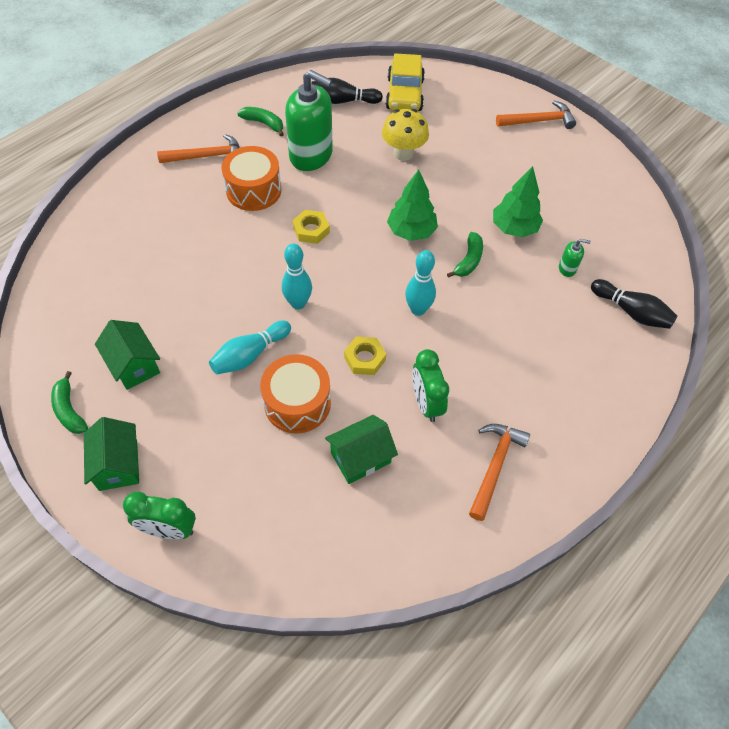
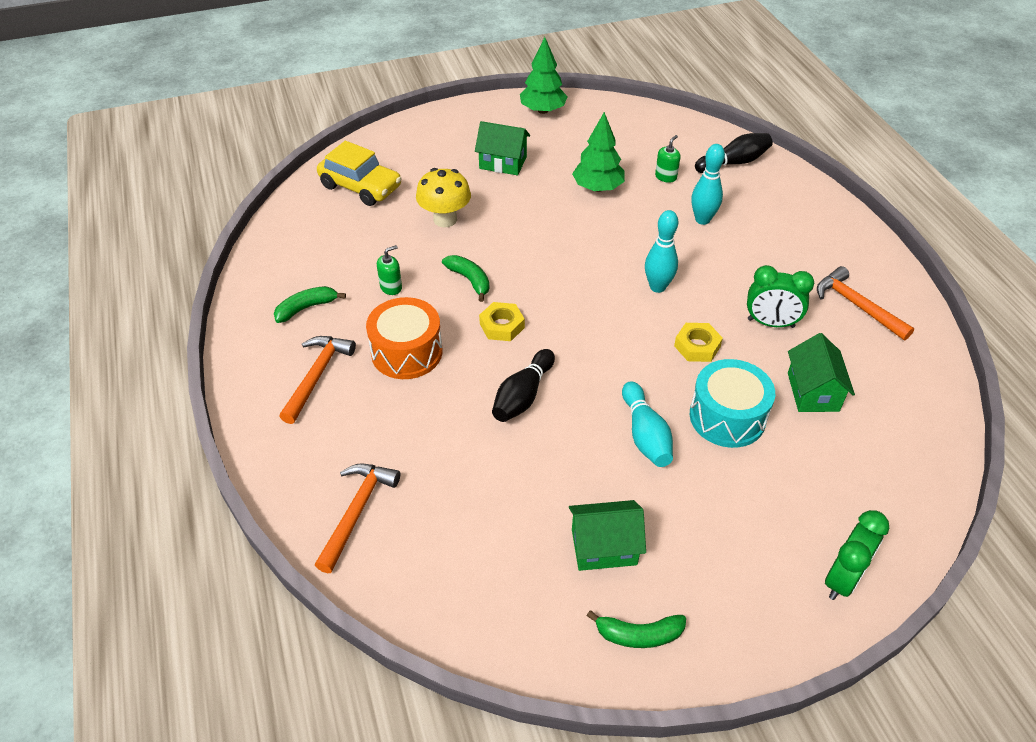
camera: 60 degrees left, 10 degrees down
(118, 465) = (740, 604): green house -> green house (503, 163)
(297, 403) = (727, 417): orange drum -> turquoise drum
(298, 303) = (597, 371): turquoise bowling pin -> turquoise bowling pin (702, 220)
(311, 155) = (391, 287): green soap dispenser -> green soap dispenser, size x0.41
(343, 101) = (329, 233): black bowling pin -> black bowling pin (523, 396)
(411, 231) = (556, 254): green tree -> green tree (543, 110)
(468, 260) = (618, 231): green banana -> green banana (470, 280)
(539, 121) = (476, 119): orange hammer -> orange hammer (357, 512)

